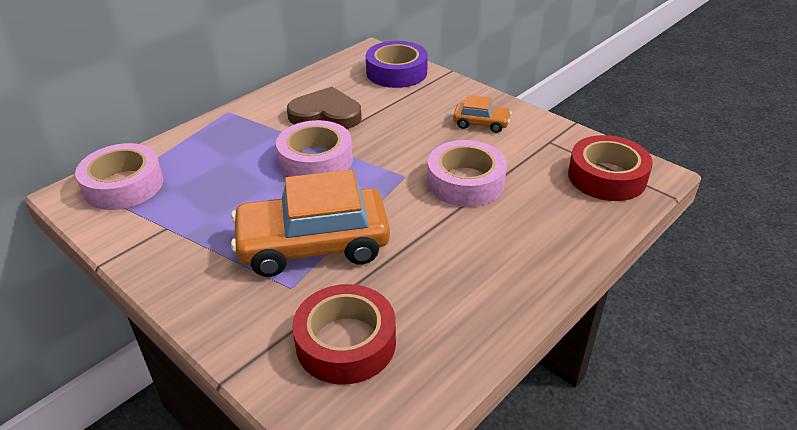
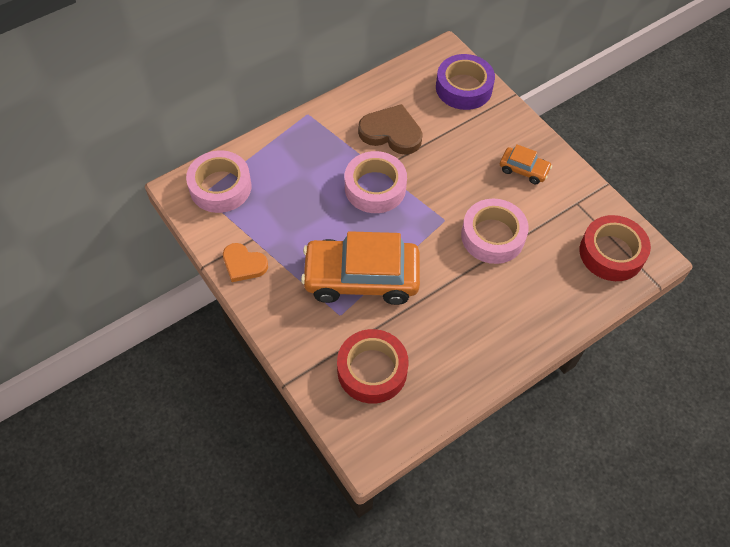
camera: 10 degrees right, 20 degrees up
(155, 255) = (244, 264): none -> orange heart

